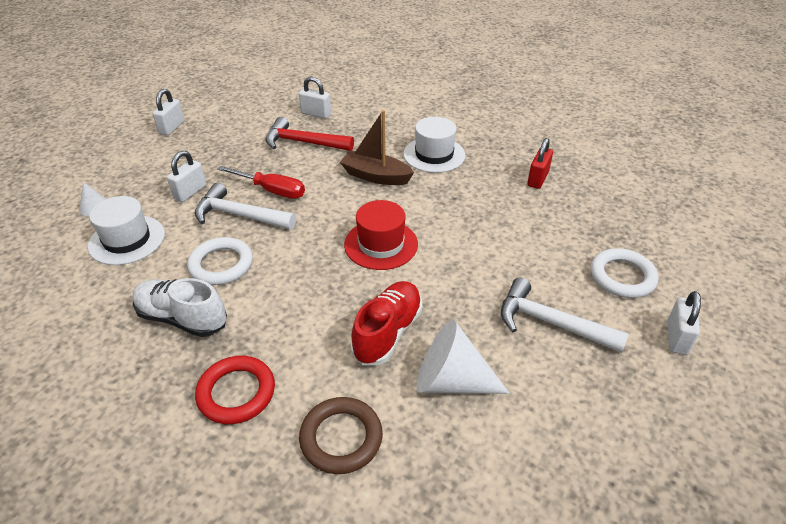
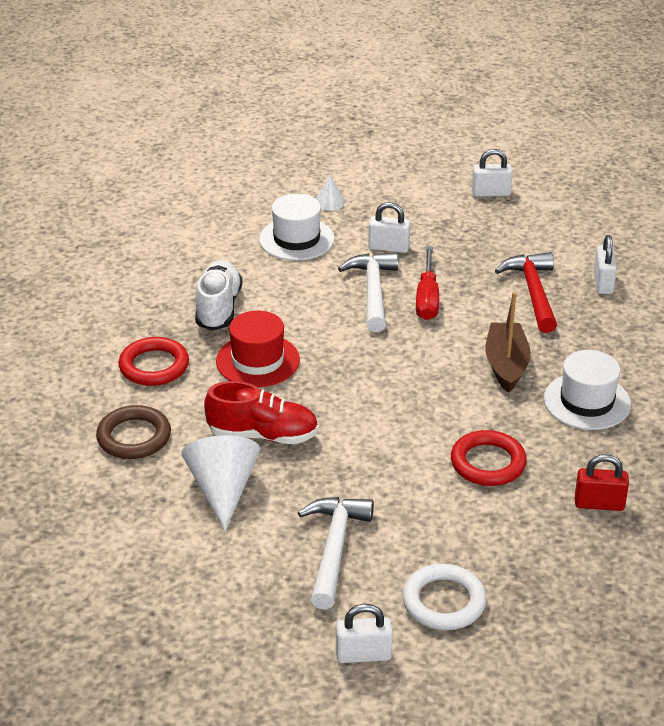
camera: 70 degrees right, 5 degrees down
(221, 265) = (296, 305): white ring -> none
(381, 244) = (387, 399): red hat -> red hat (257, 361)
(478, 214) = (488, 463): none -> red ring

